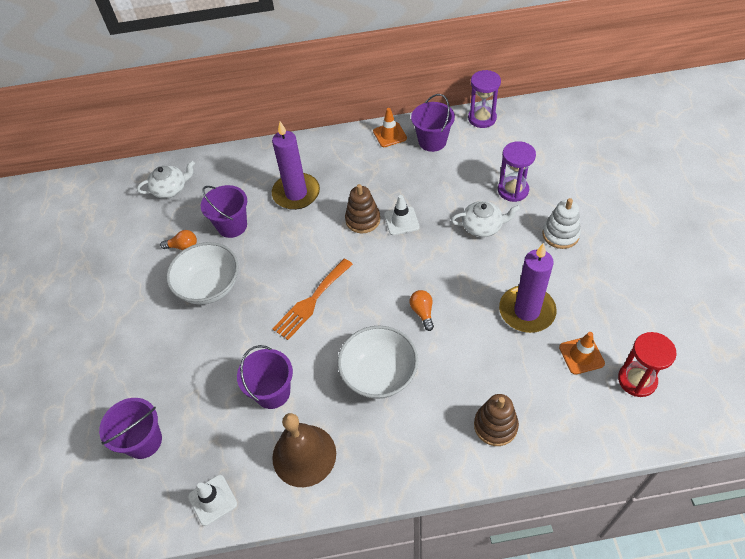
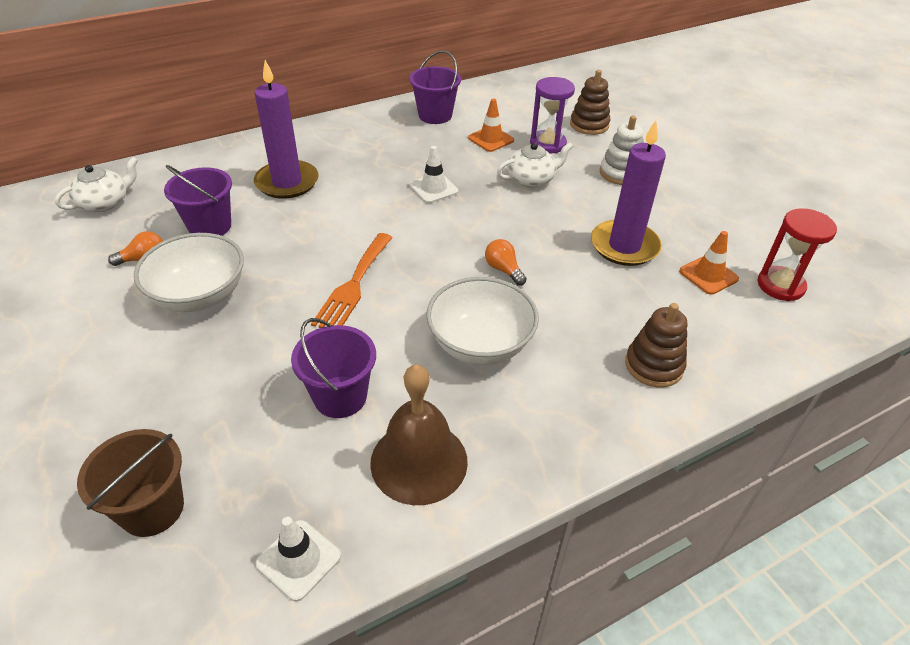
camera: 25 degrees left, 10 degrees down
(143, 441) = (152, 509): purple bucket -> brown bucket
(363, 220) = (385, 194): brown stacking toy -> brown stacking toy (589, 125)
(390, 135) = (382, 116): orange traffic cone -> orange traffic cone (491, 139)
(482, 118) = (481, 90): purple hourglass -> none

